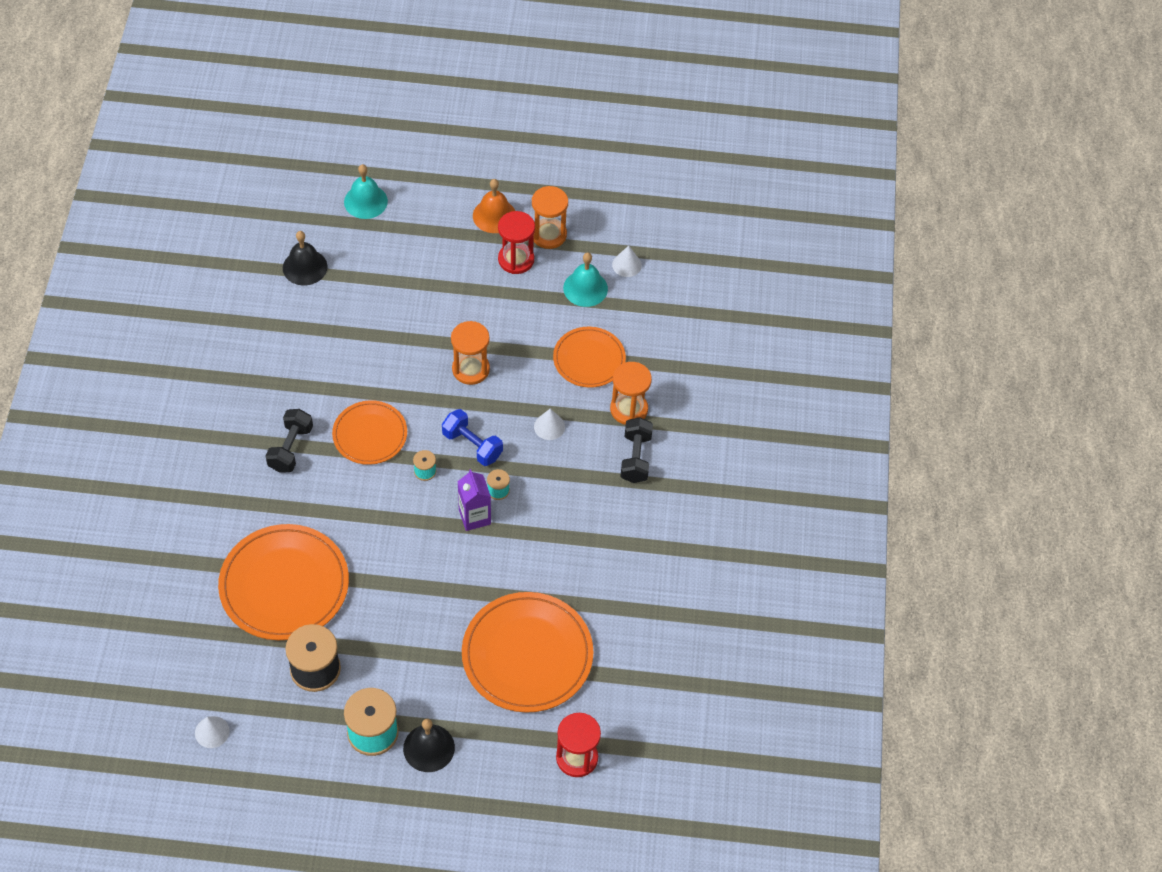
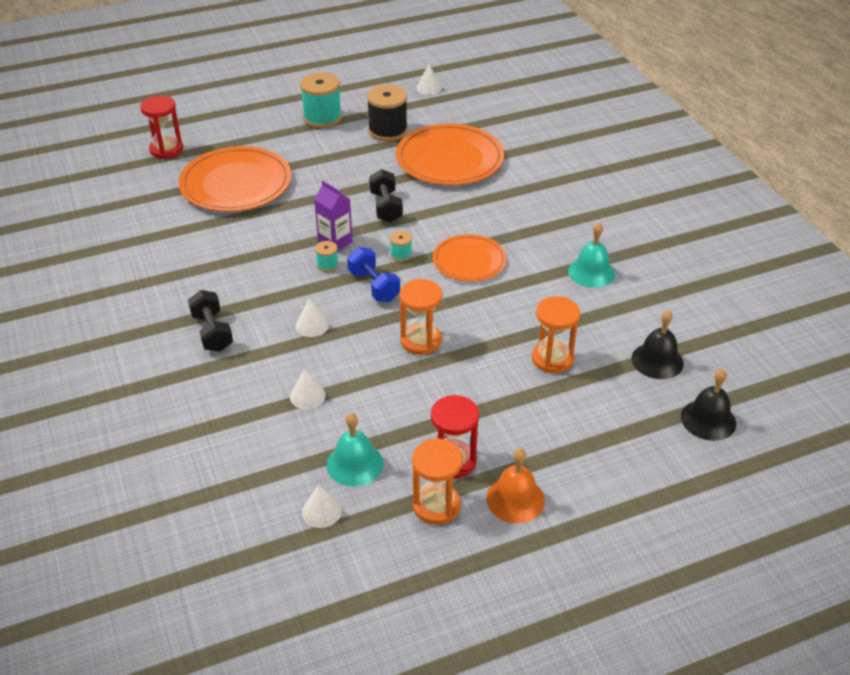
camera: 155 degrees right, 15 degrees down
(290, 448) = (525, 229): black dumbbell -> black dumbbell (386, 207)
(365, 201) = (666, 450): turquoise bell -> turquoise bell (591, 272)
(429, 748) = (278, 123): black bell -> black bell (708, 420)
(472, 445) = (374, 286): blue dumbbell -> blue dumbbell turned 45 degrees clockwise
(589, 359) = (307, 396): orange plate -> white cone
(629, 409) = (240, 368): orange hourglass -> orange hourglass (552, 359)

